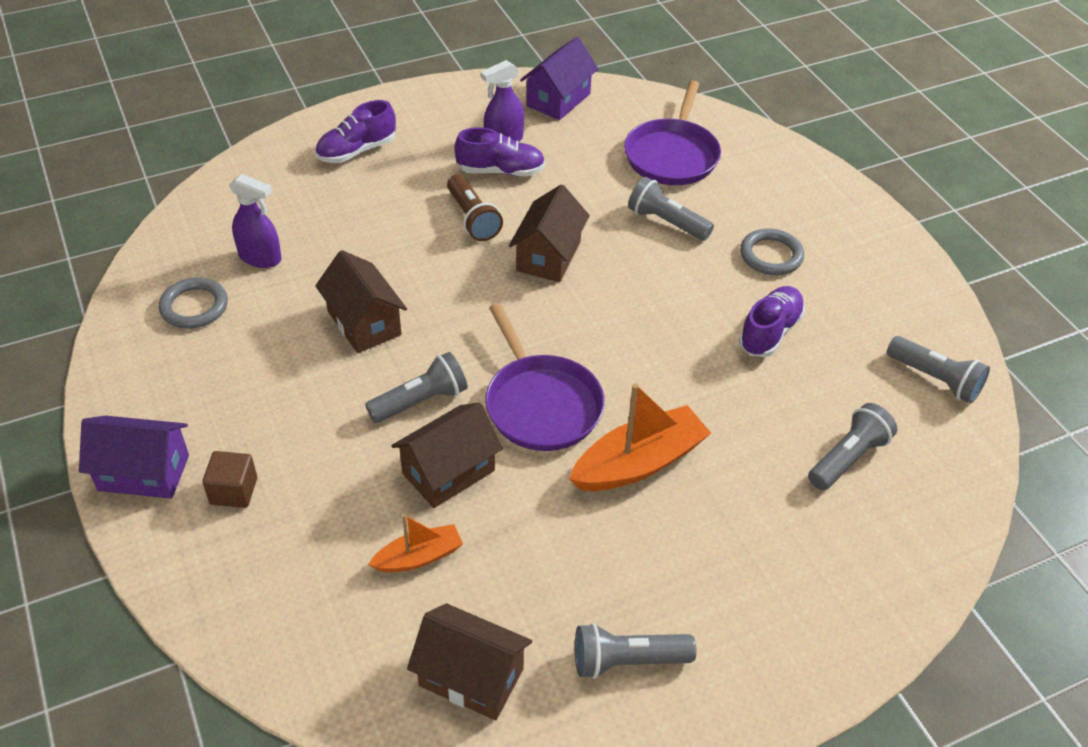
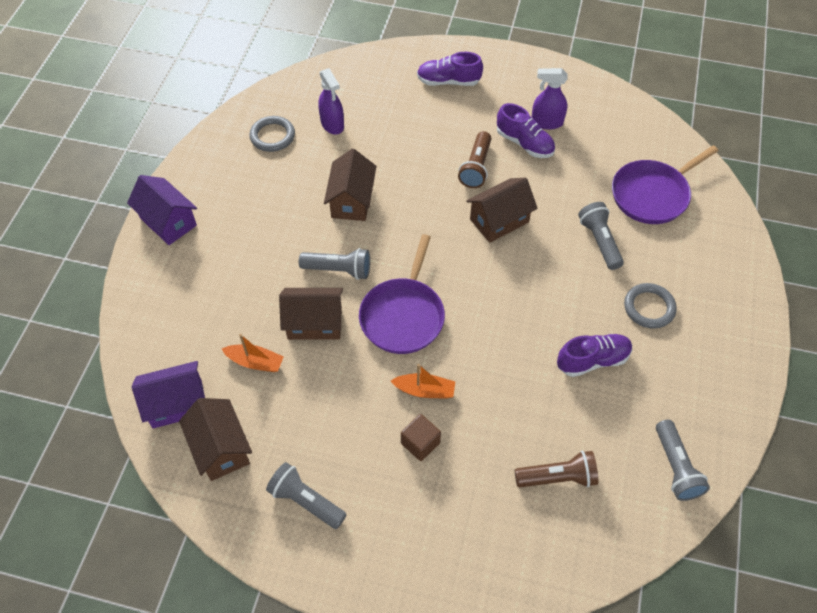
camera: 40 degrees right, 10 degrees up
(233, 491) = (200, 261): brown cube -> brown cube (420, 443)
(558, 100) = (612, 110): purple house -> purple house (177, 404)
(639, 463) = (425, 390): orange boat -> orange boat, size x0.58
(848, 458) = (557, 477): grey flashlight -> brown flashlight

